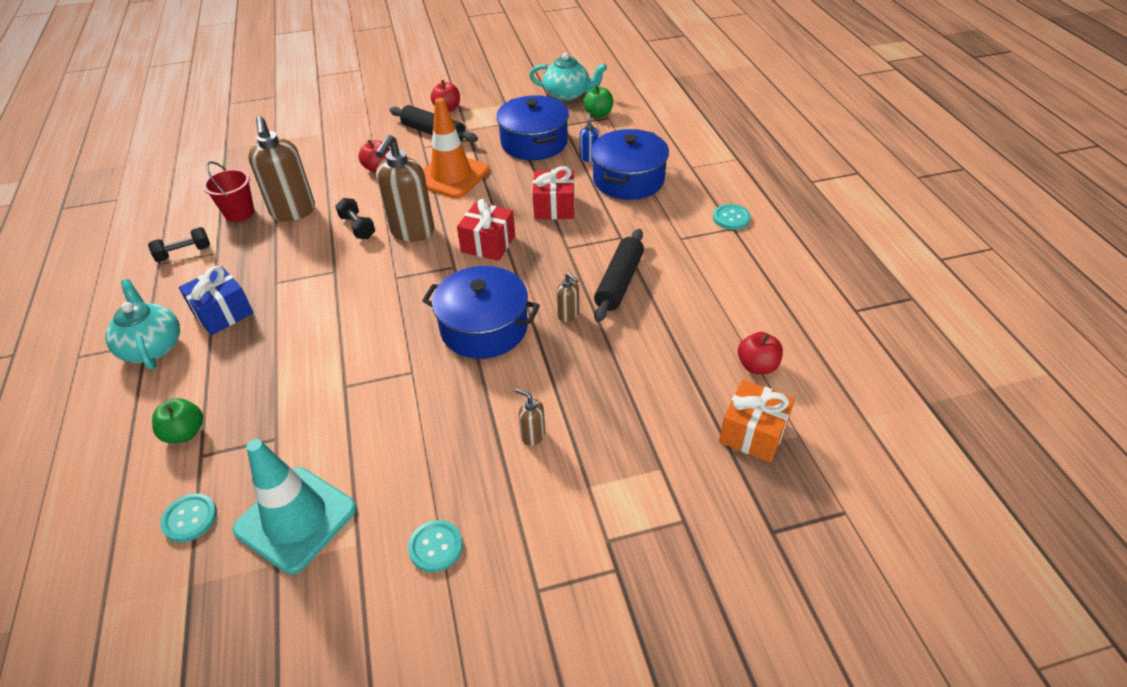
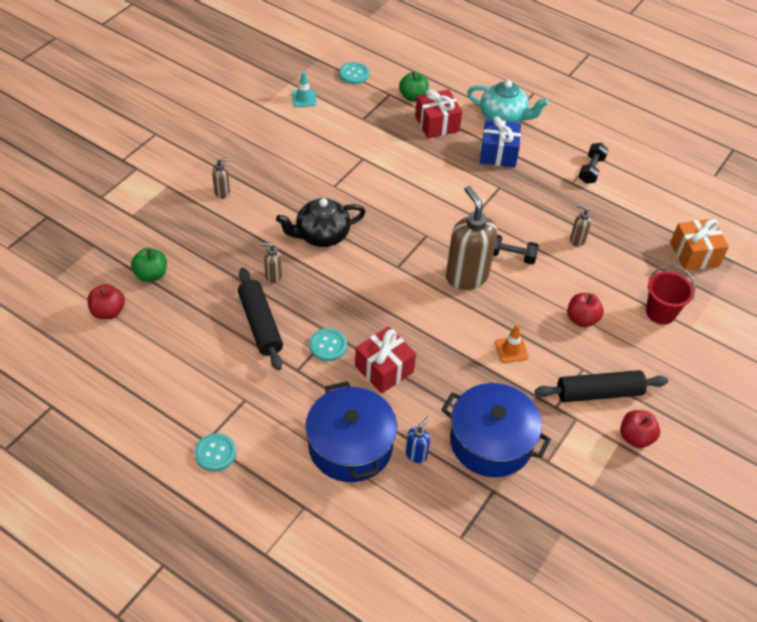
camera: 135 degrees right, 5 degrees up
(239, 212) = (613, 216): red bucket -> red bucket (660, 312)
(293, 212) = (577, 240): brown soap dispenser -> brown soap dispenser, size x0.46
(296, 519) = (304, 98): turquoise traffic cone -> turquoise traffic cone, size x0.43
(435, 547) = (222, 123): turquoise button -> turquoise button (328, 346)
(451, 176) = (511, 349): orange traffic cone -> orange traffic cone, size x0.43
(484, 328) = (321, 235): blue pot -> black teapot
(488, 244) = (395, 300): red gift -> red gift (437, 124)
(567, 94) = (547, 552): turquoise teapot -> none
(589, 158) = (416, 454): blue soap dispenser -> blue soap dispenser turned 105 degrees counterclockwise
(598, 114) = (477, 537): green apple -> green apple (151, 275)
(753, 433) = (86, 264): orange gift -> orange gift (694, 254)

